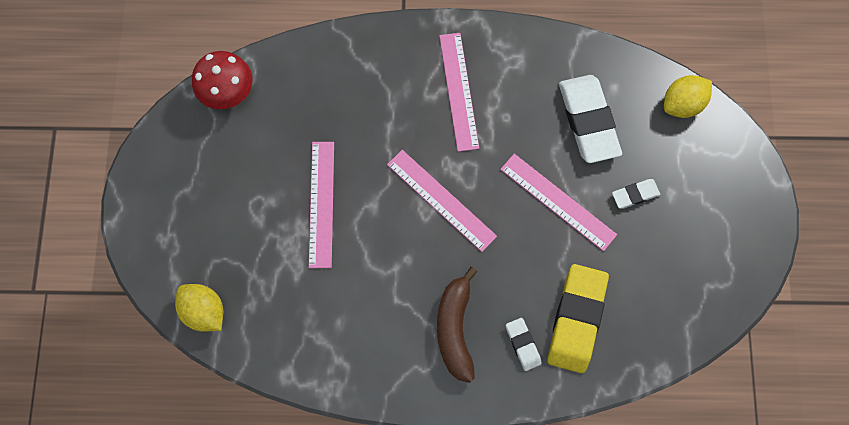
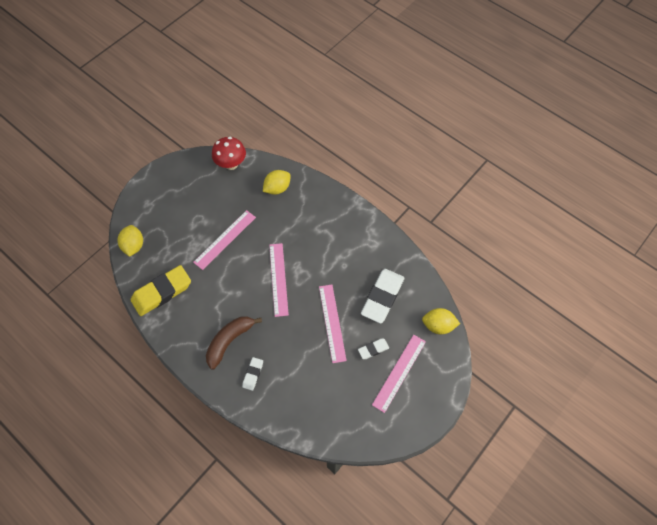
camera: 40 degrees right, 10 degrees down
(325, 80) = (277, 188): none -> yellow lemon
(458, 91) = (333, 237): pink ruler -> pink ruler (399, 372)
(576, 319) = (289, 384): yellow eraser -> yellow eraser (162, 292)
(635, 195) = (373, 349): white eraser -> white eraser turned 45 degrees counterclockwise

